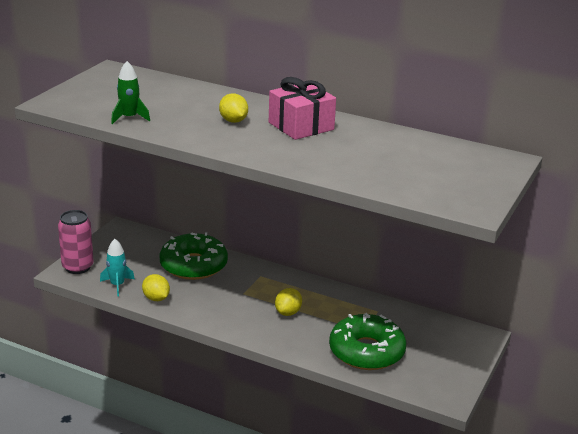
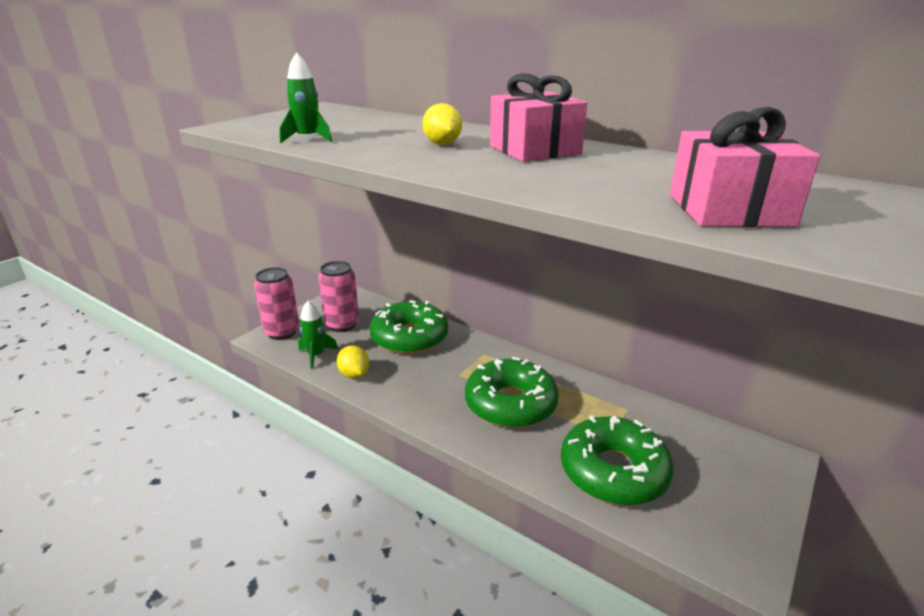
camera: 10 degrees right, 0 degrees up
(117, 285) = (316, 355): turquoise rocket -> green rocket
(129, 257) = (342, 325): none -> pink can
(288, 312) = (510, 404): yellow lemon -> green donut
(418, 180) = (729, 210): none -> pink gift

